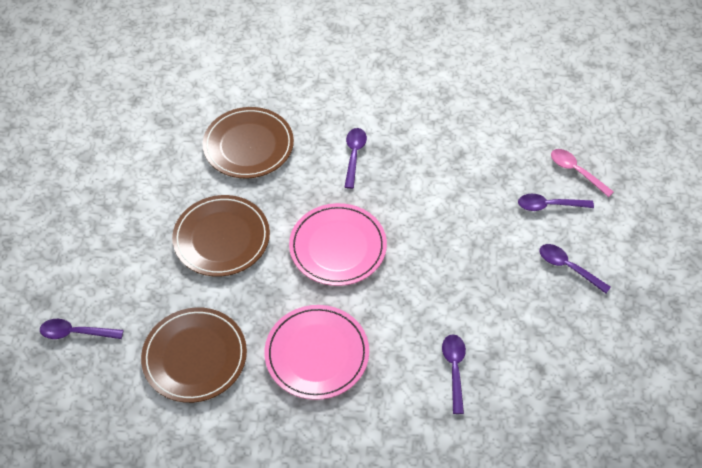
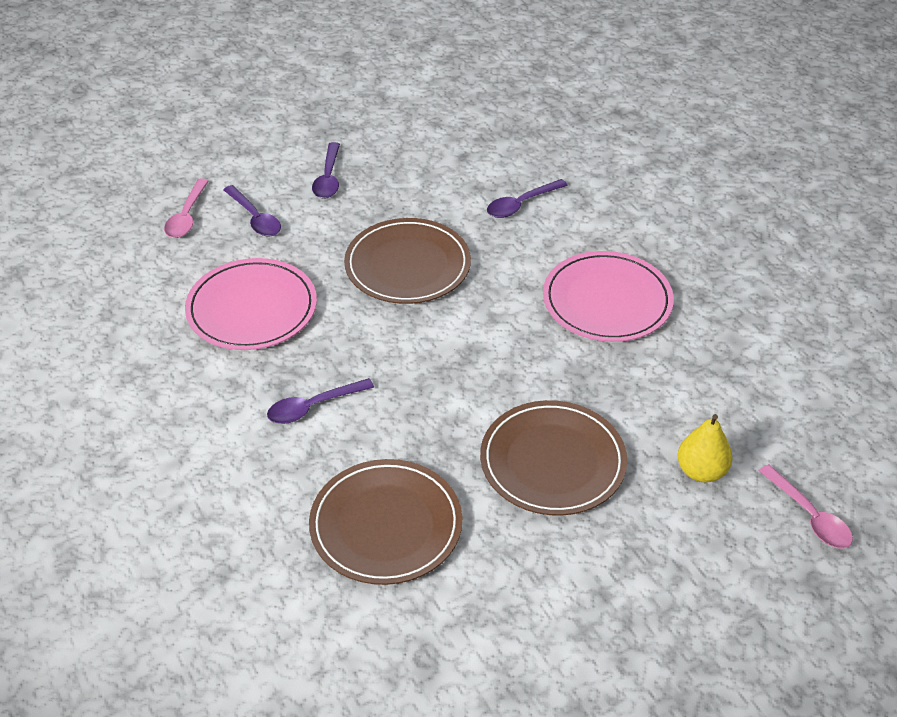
camera: 125 degrees left, 10 degrees down
(76, 333) = (809, 516): purple spoon -> pink spoon
(150, 303) = (701, 471): none -> yellow pear
(195, 356) = (714, 391): brown plate -> brown plate (407, 265)
(338, 247) = (463, 352): pink plate -> pink plate (252, 309)

